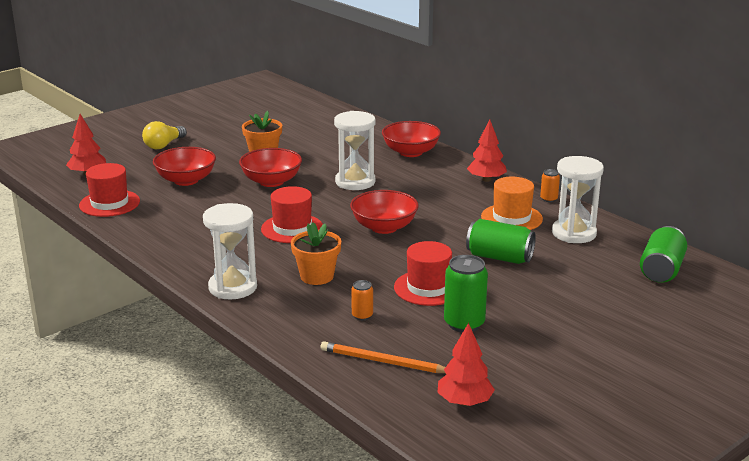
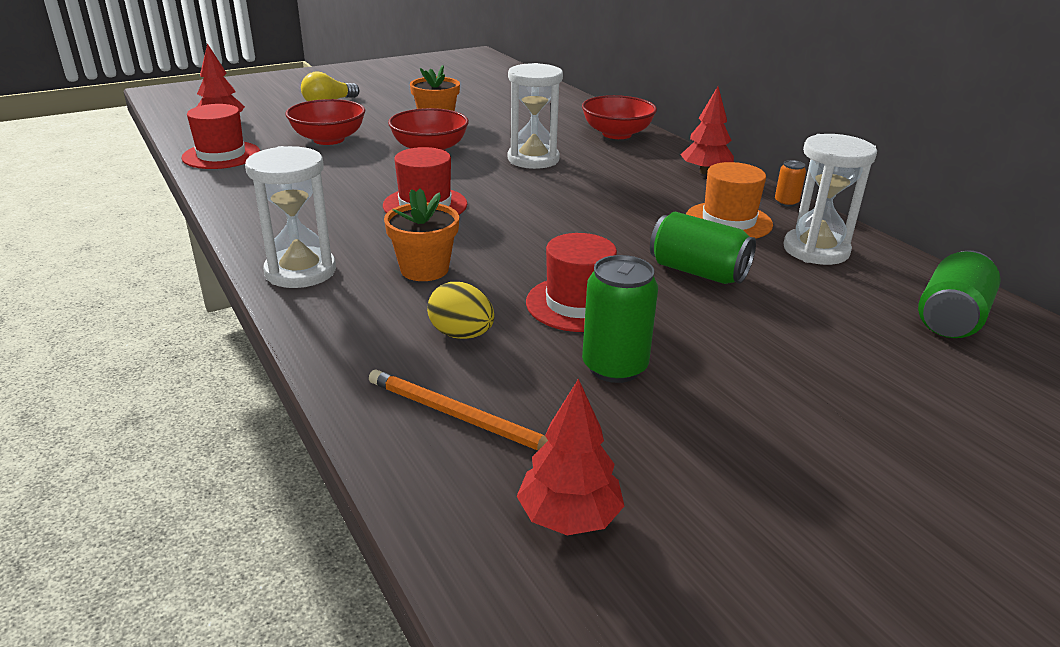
camera: 10 degrees right, 5 degrees up
(362, 315) = (461, 334): orange can -> yellow egg
(384, 227) = (547, 215): red bowl -> none

